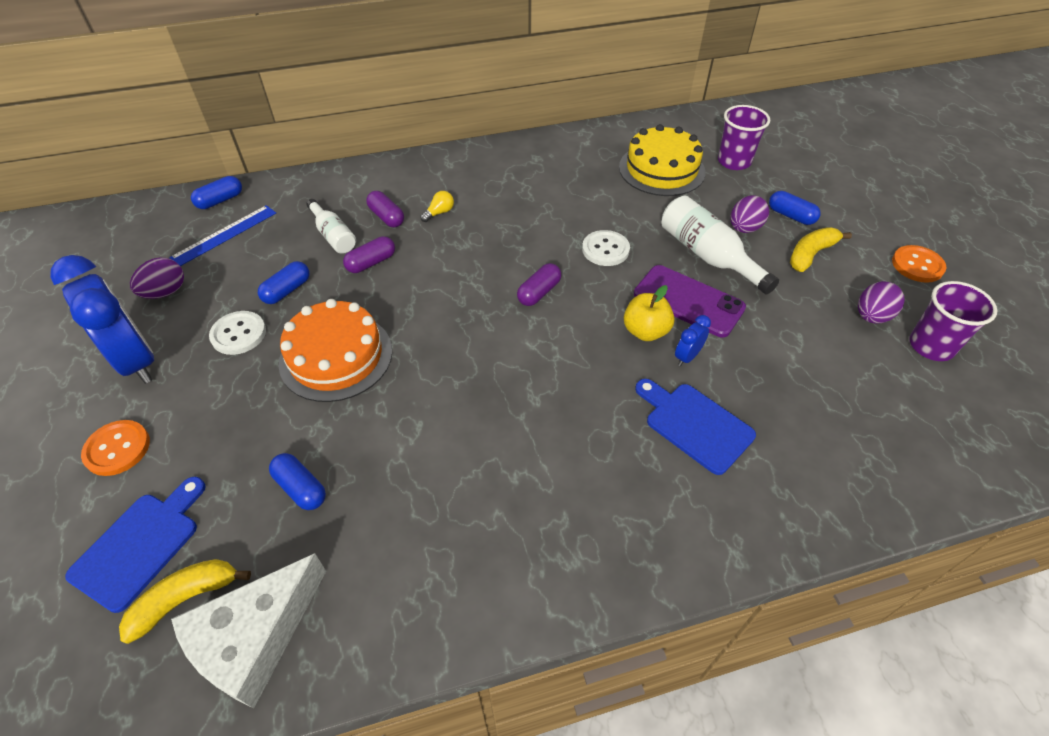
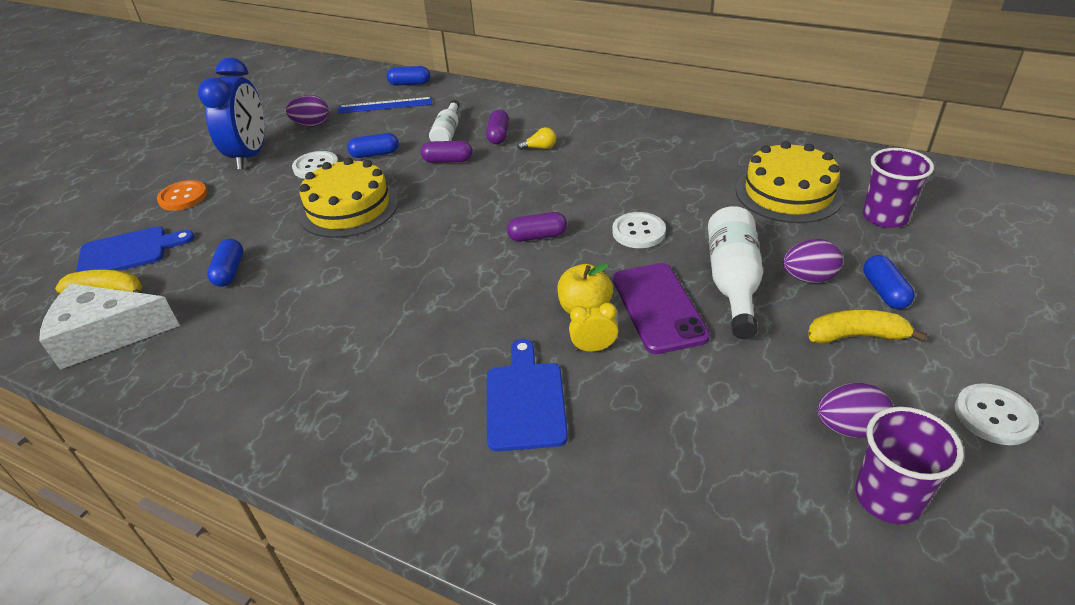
camera: 45 degrees right, 10 degrees down
(336, 356) = (348, 207): orange cake -> yellow cake
(687, 357) = (593, 348): blue clock -> yellow clock
(917, 265) = (994, 416): orange button -> white button

